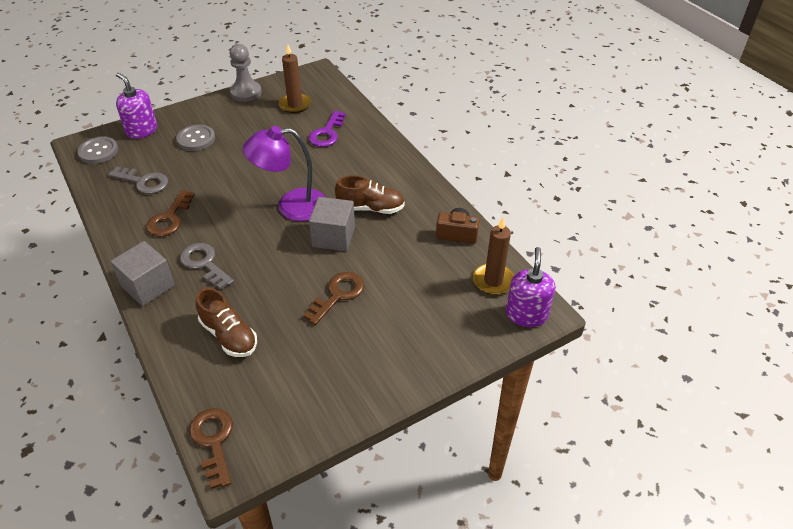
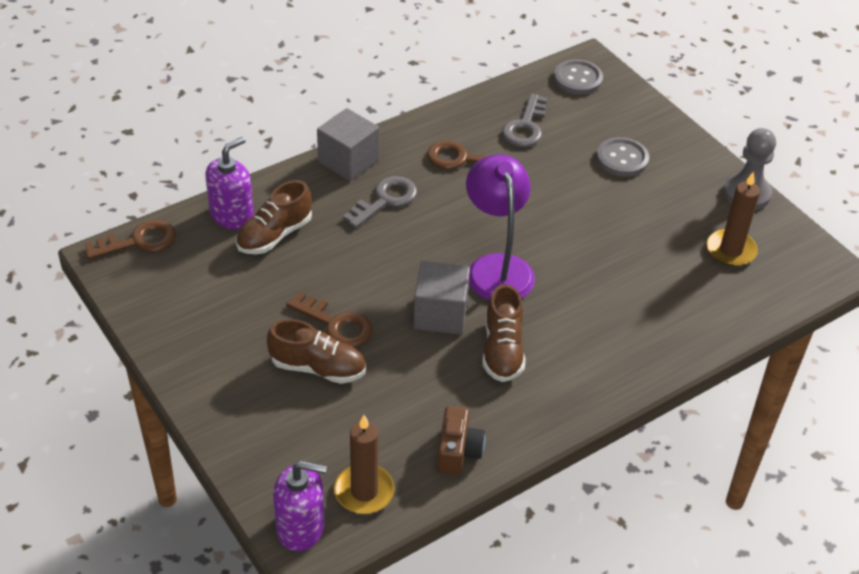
camera: 85 degrees right, 0 degrees up
(142, 130) = (629, 107): purple soap dispenser -> purple soap dispenser (232, 215)
(327, 133) = (667, 292): purple key -> none
(381, 306) = (318, 368): none -> brown shoe

